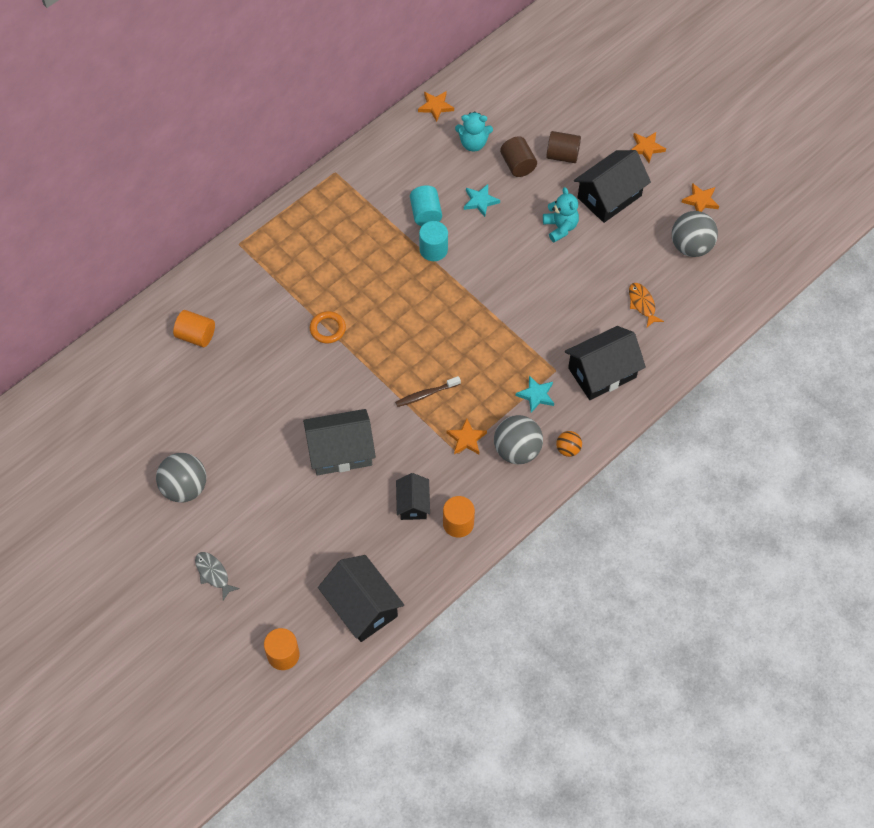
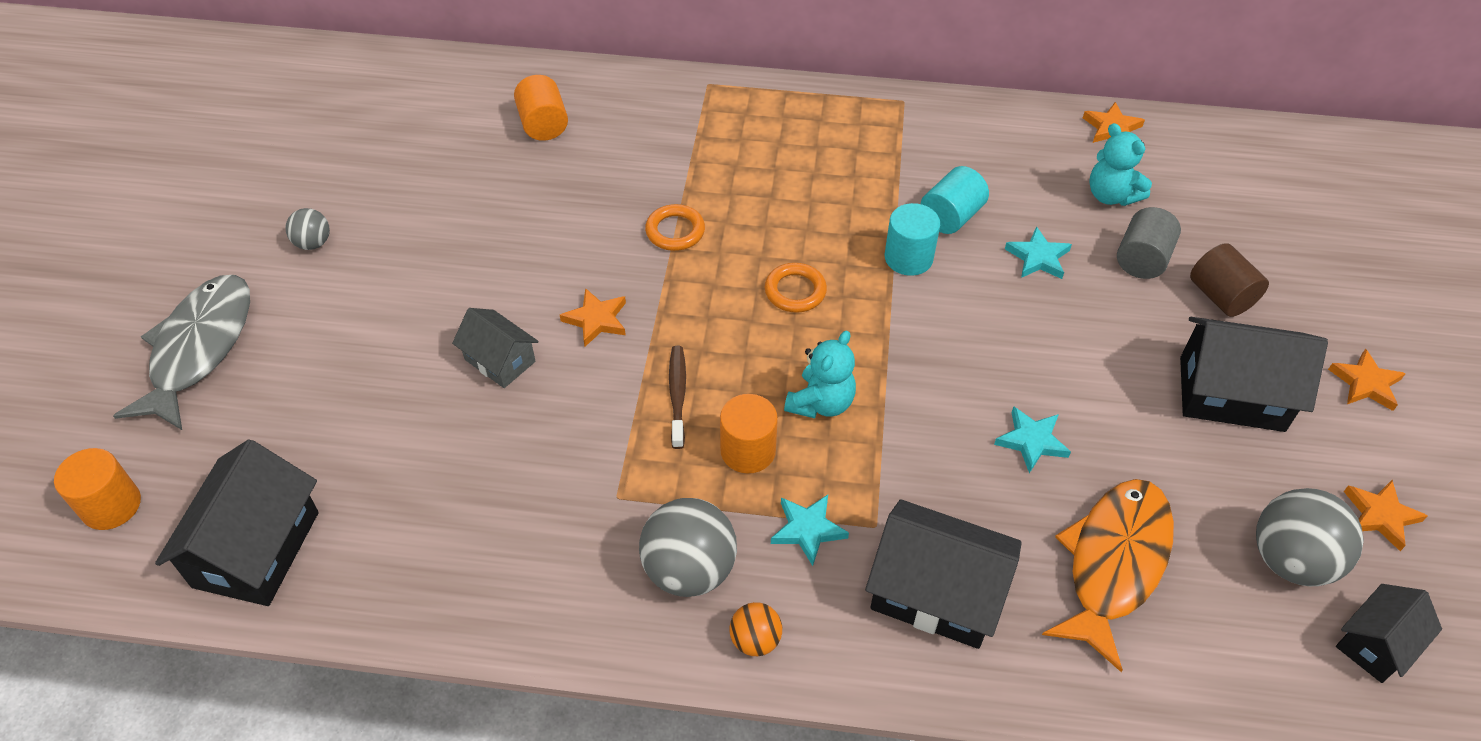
camera: 50 degrees right, 10 degrees down
(184, 488) = (313, 243): grey ball -> grey ball, size x0.53
(213, 574) = (199, 349): grey fish -> grey fish, size x2.01
(340, 451) = (500, 360): grey house -> grey house, size x0.59
(410, 308) = (795, 291): none -> orange ring
(413, 504) = (482, 498): black house -> black house (1376, 644)
(426, 394) = (677, 395): brown toothbrush -> brown toothbrush turned 60 degrees clockwise
(458, 523) = (494, 578): orange cylinder -> orange cylinder (748, 451)
(466, 439) = (649, 491): orange star -> orange star (596, 320)
(518, 165) = (1142, 259): brown cylinder -> grey cylinder
(560, 227) = (1110, 370): turquoise teddy bear -> turquoise teddy bear (821, 403)
(567, 284) = (1031, 441): none -> turquoise star
(642, 304) = (1113, 563): orange fish -> orange fish, size x2.01

